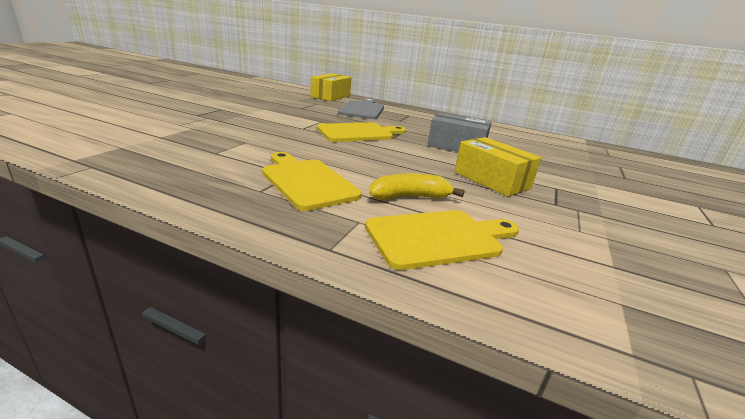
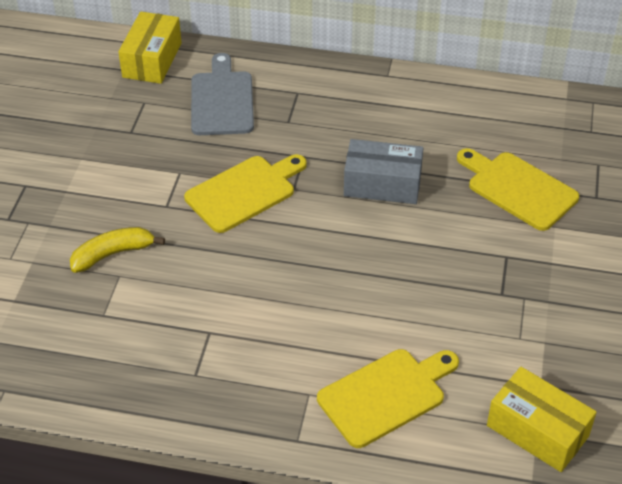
camera: 10 degrees left, 20 degrees up
(307, 182) = (233, 341): yellow cutting board -> yellow cutting board (518, 188)
(410, 197) = (347, 335): yellow banana -> yellow banana (113, 254)
(491, 180) = (431, 264): yellow box -> yellow box (537, 431)

